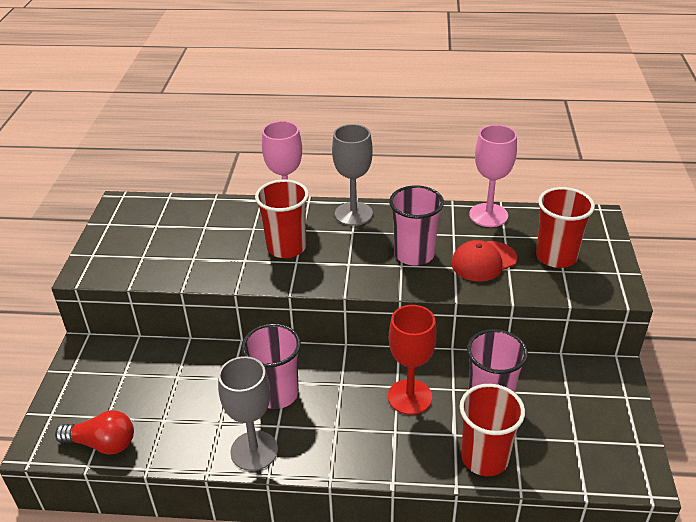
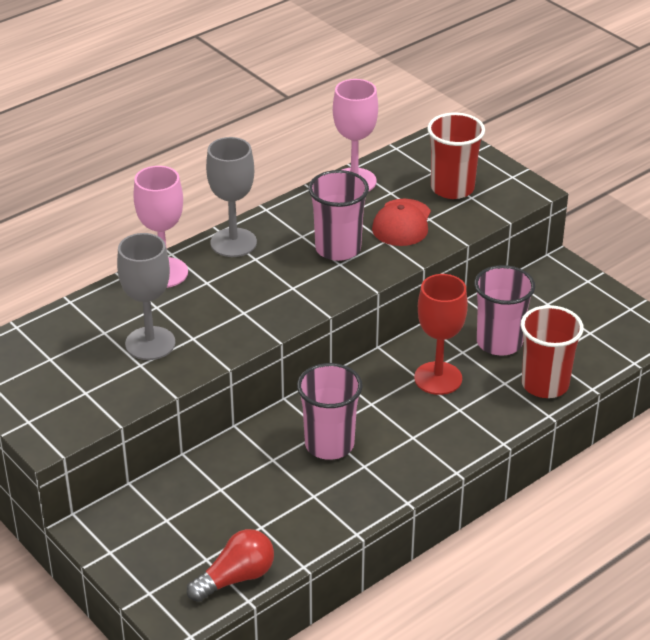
camera: 45 degrees left, 0 degrees up
(254, 451) = (371, 494): grey goblet -> grey goblet (150, 343)
(286, 247) = (216, 305): red cup -> none

